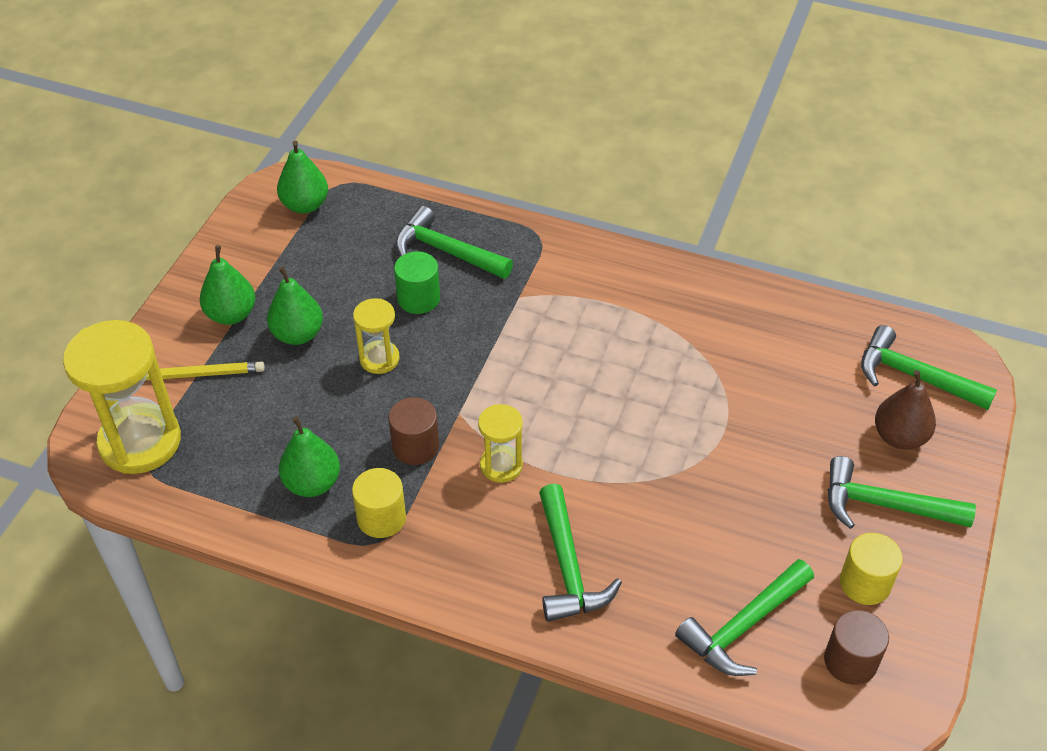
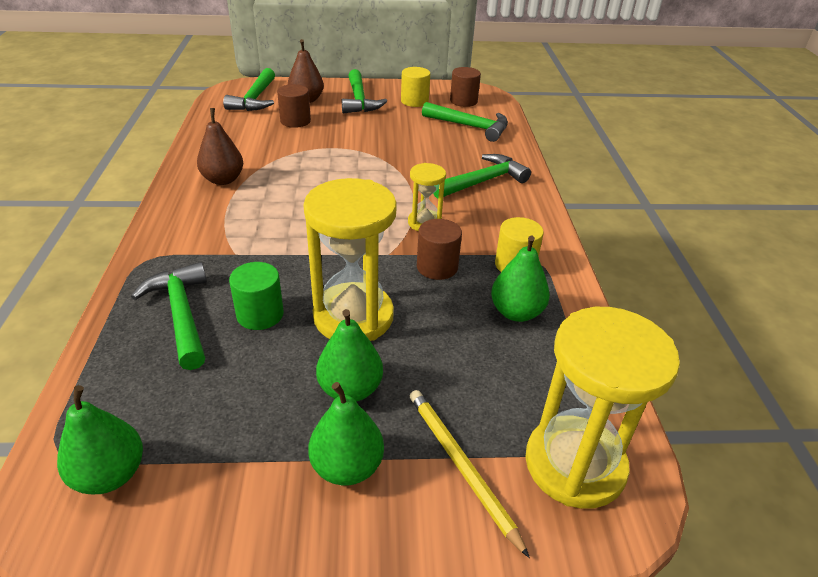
camera: 115 degrees left, 10 degrees down
(379, 359) = (353, 316): yellow hourglass -> yellow hourglass, size x1.93
(446, 251) = (181, 314): green hammer -> green hammer turned 150 degrees clockwise
(674, 308) = (223, 180): none -> brown pear
(822, 407) = (295, 121): none -> brown cylinder

